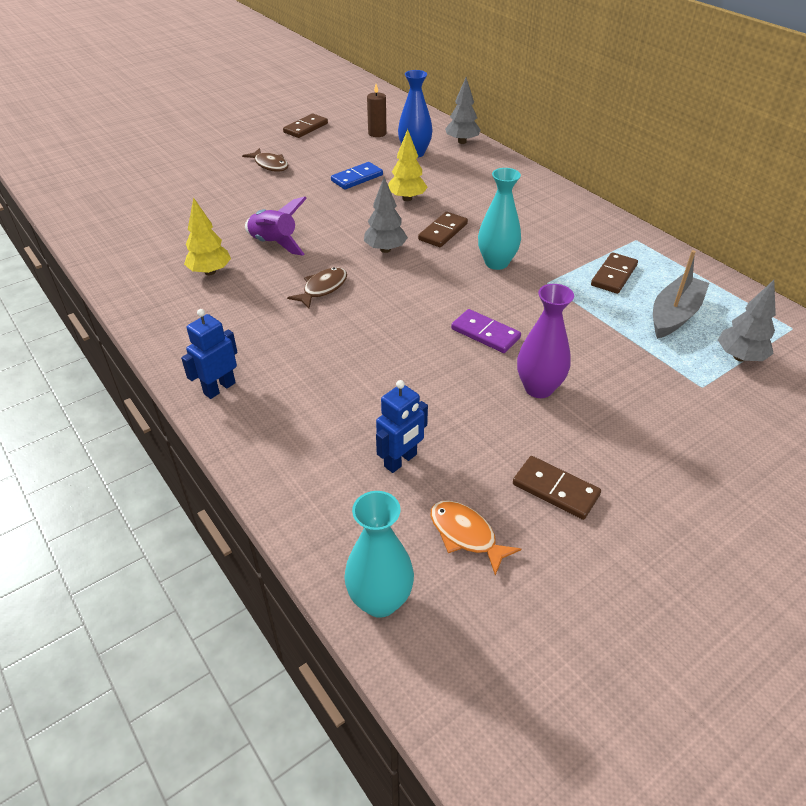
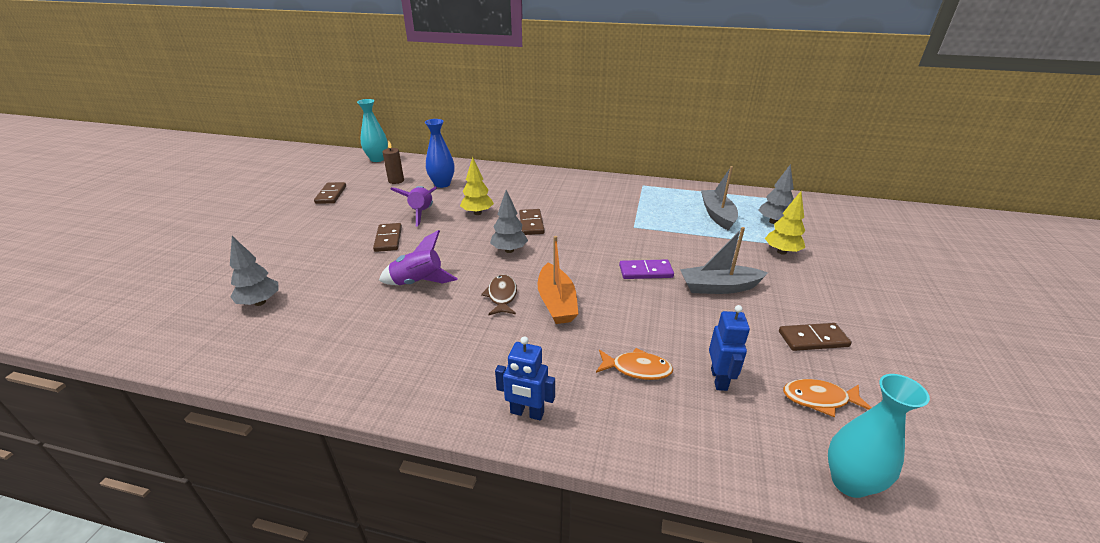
camera: 40 degrees left, 10 degrees down
(210, 272) = (390, 328): yellow tree -> yellow tree (781, 252)
(219, 388) = (527, 413): blue robot -> blue robot turned 75 degrees counterclockwise
(270, 165) = (334, 229): brown fish -> none
(344, 409) = (637, 369): none -> orange fish
(357, 178) = (421, 213): blue domino -> purple rocket
(359, 318) = (556, 302): none -> orange boat
(462, 142) = (465, 167): grey tree -> grey tree (260, 302)
(496, 263) = (590, 228): turquoise vase -> turquoise vase (377, 159)
(538, 388) = (719, 287): purple vase -> grey boat
(614, 275) = (660, 208): brown domino -> brown domino (388, 239)

